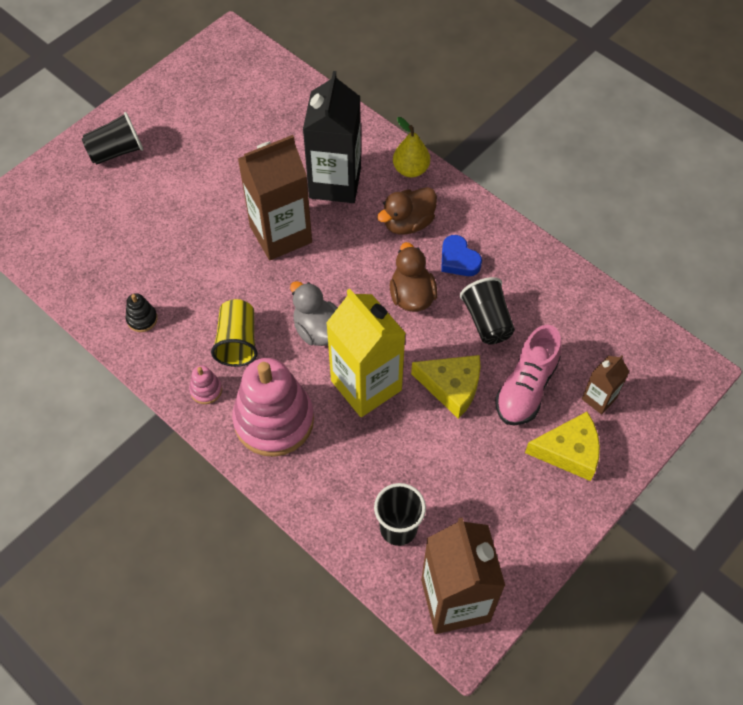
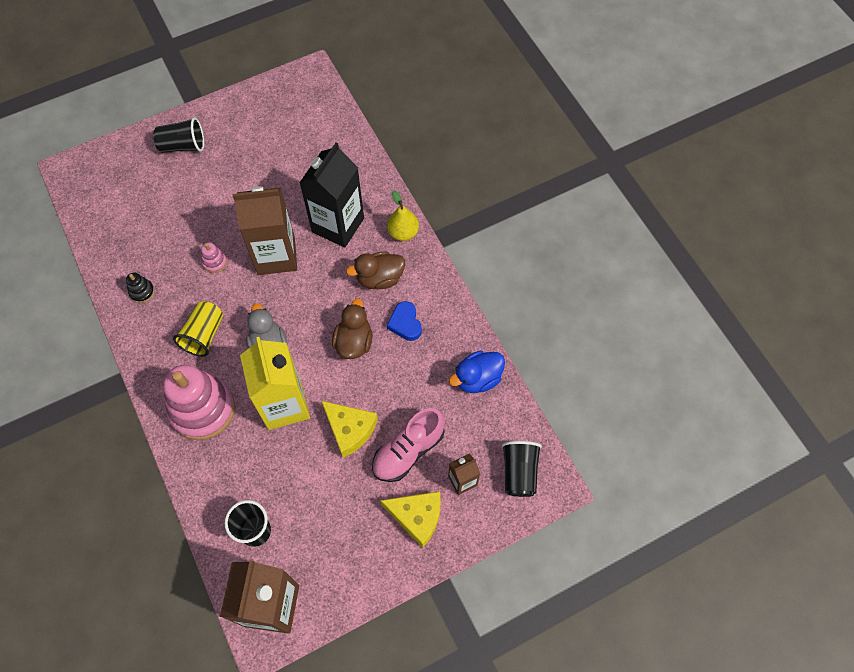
camera: 20 degrees right, 5 degrees up
(206, 390) = (163, 366): pink stacking toy -> pink stacking toy (214, 262)
(487, 321) = (403, 383): black cup -> black cup (519, 472)
(563, 291) = (477, 378): none -> blue duck

